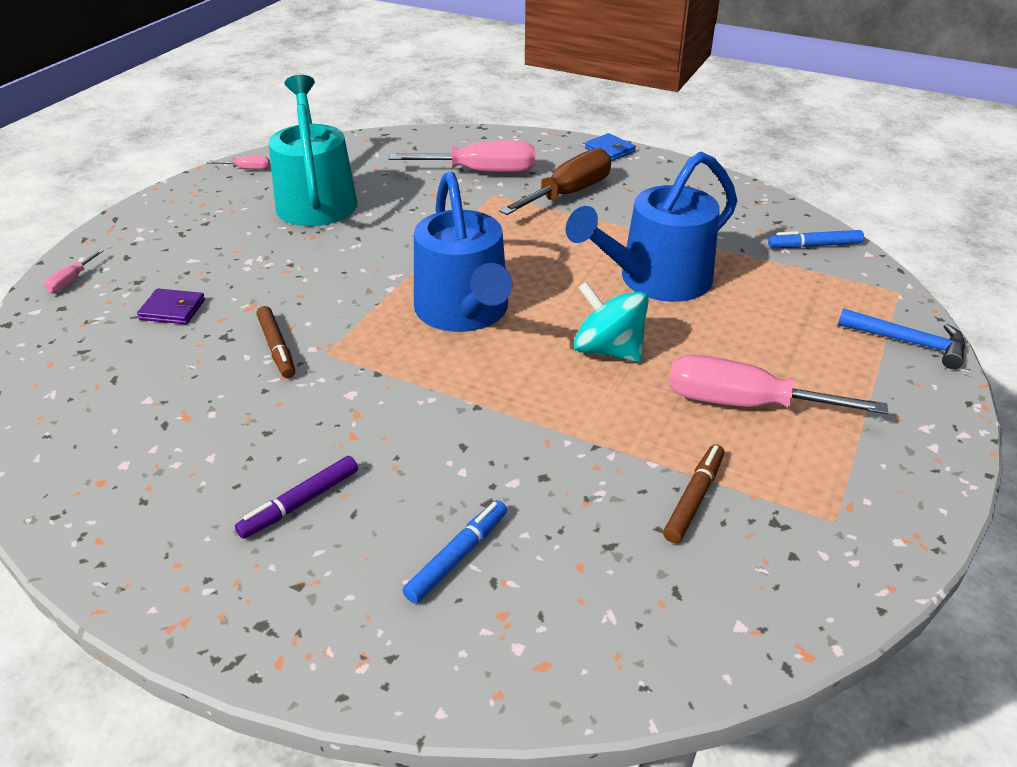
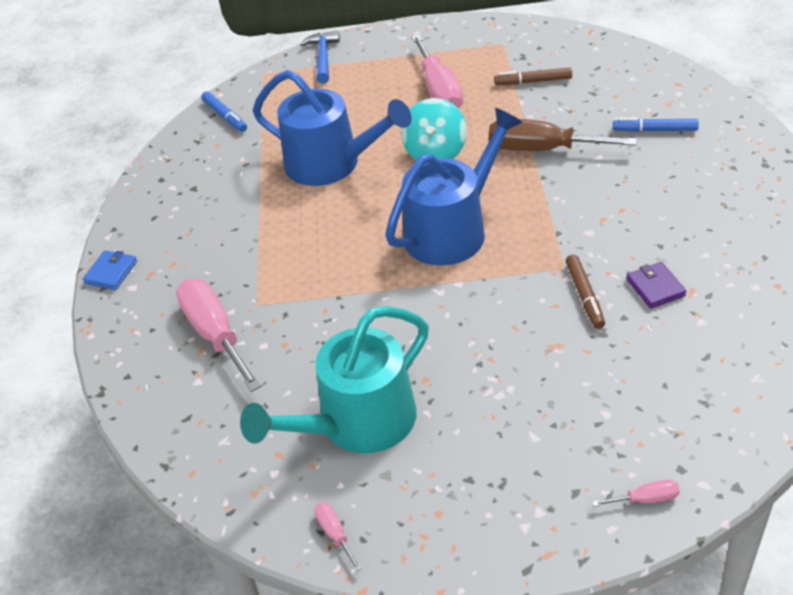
camera: 115 degrees left, 5 degrees up
(172, 309) = (607, 389): purple wallet -> purple wallet (655, 287)
(277, 347) = (585, 295): brown marker -> brown marker turned 135 degrees clockwise
(300, 503) = (689, 197): purple marker -> none
(568, 194) = (223, 259): brown screwdriver -> brown screwdriver (542, 149)

